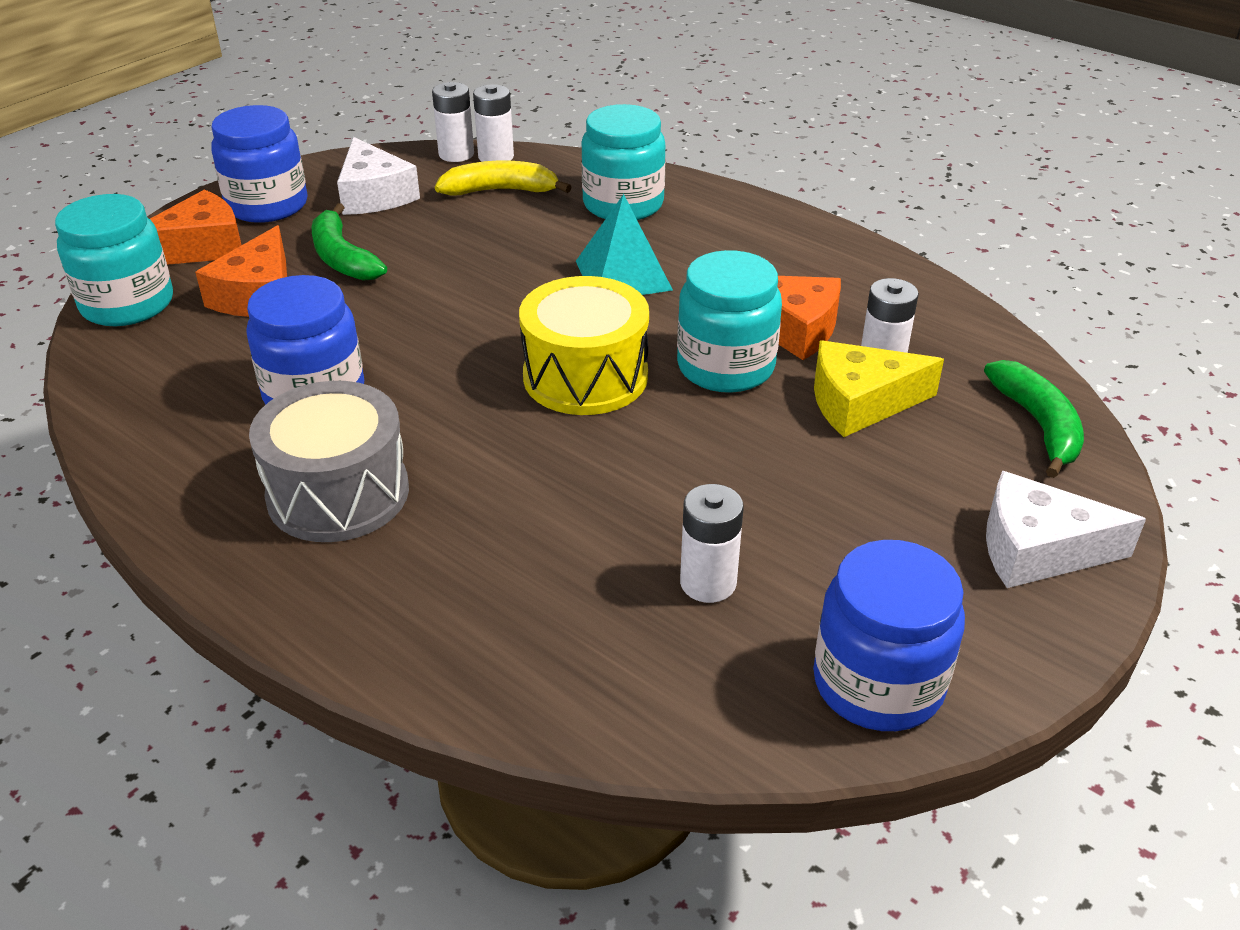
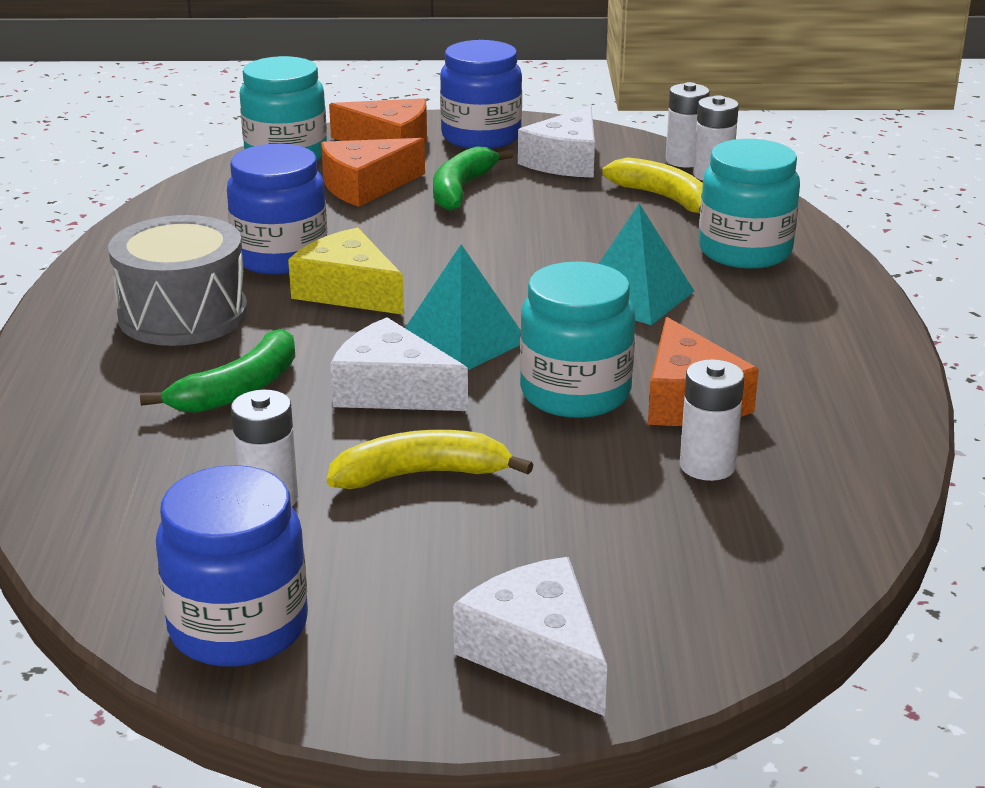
camera: 50 degrees right, 10 degrees down
(585, 376) = (462, 341): yellow drum -> turquoise pyramid
(617, 444) = (392, 390): none -> white cheese
(757, 489) = (421, 474): none -> yellow banana
(860, 402) = (627, 477): yellow cheese -> yellow cheese (348, 291)
(1038, 425) = (748, 588): green banana -> green banana (238, 390)

